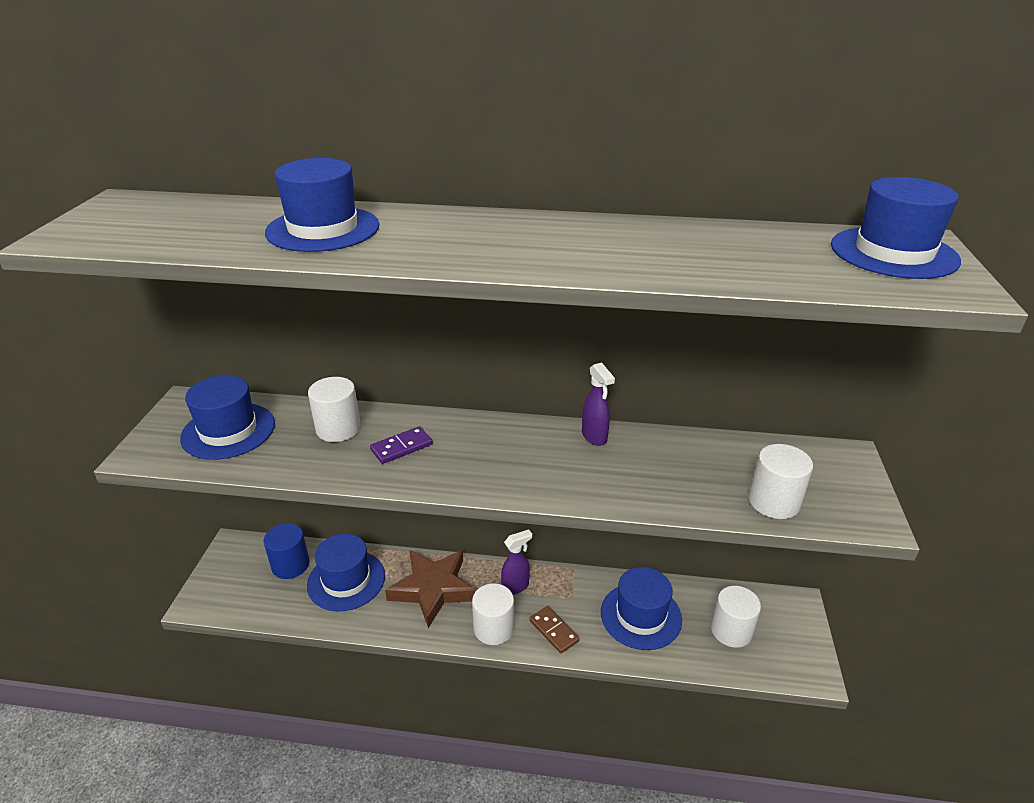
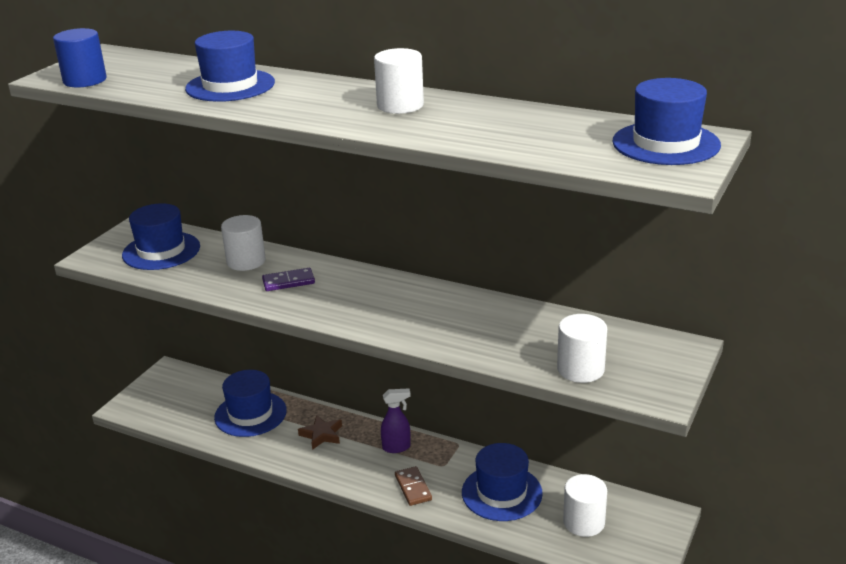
camera: 20 degrees right, 5 degrees down
(290, 565) = (209, 394): blue cylinder -> blue cylinder (85, 80)
(433, 589) = (322, 435): brown star -> brown star, size x0.53
(493, 628) = (360, 475): white cylinder -> white cylinder (400, 105)
(594, 437) = (456, 298): purple spray bottle -> none

